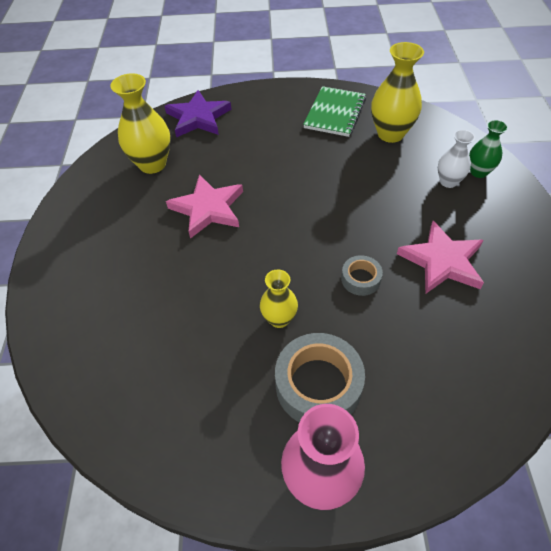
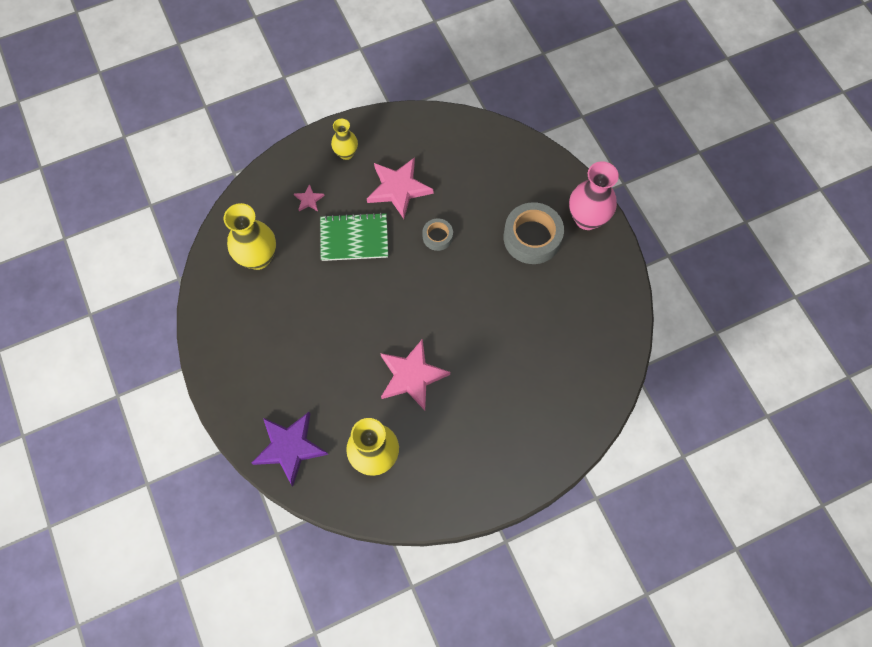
camera: 115 degrees left, 15 degrees up
(279, 319) = (495, 278): yellow vase -> yellow vase (346, 153)
(335, 113) = (241, 315): green notebook -> green notebook (354, 238)
(448, 182) = (309, 200): white vase -> pink star
(478, 172) = (288, 180): green vase -> none

